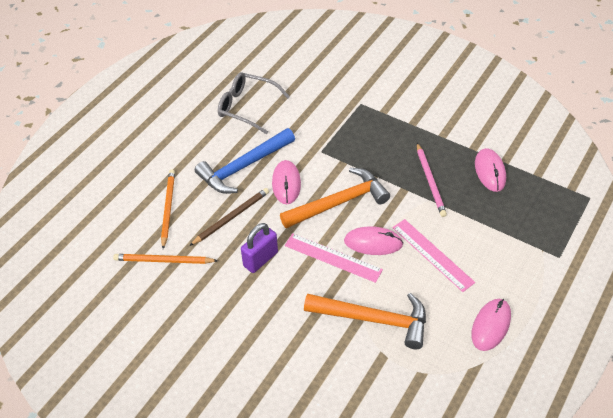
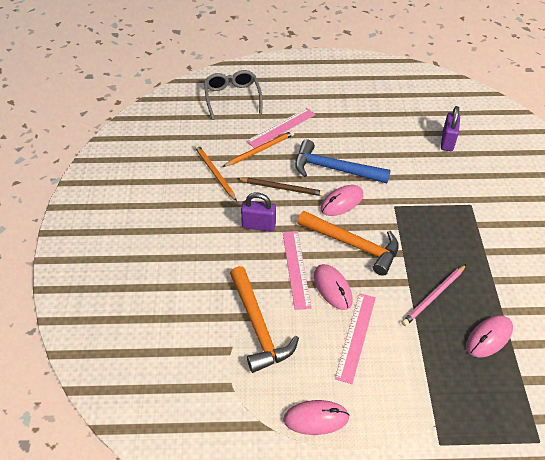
camera: 55 degrees right, 0 degrees up
(155, 177) = (281, 128): none -> pink ruler
(247, 107) = (394, 139): grey glasses -> grey glasses (232, 97)
(282, 76) = (447, 141): none -> purple padlock

